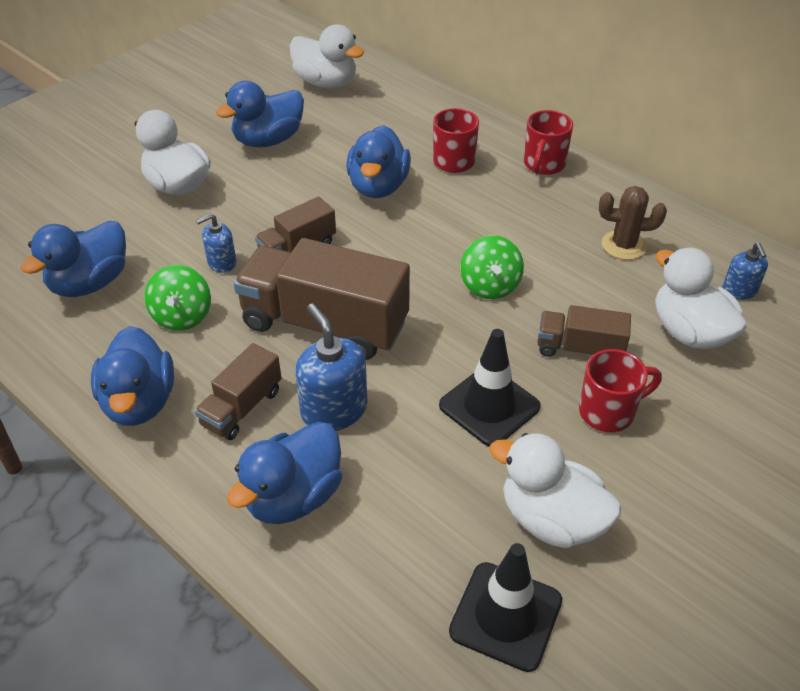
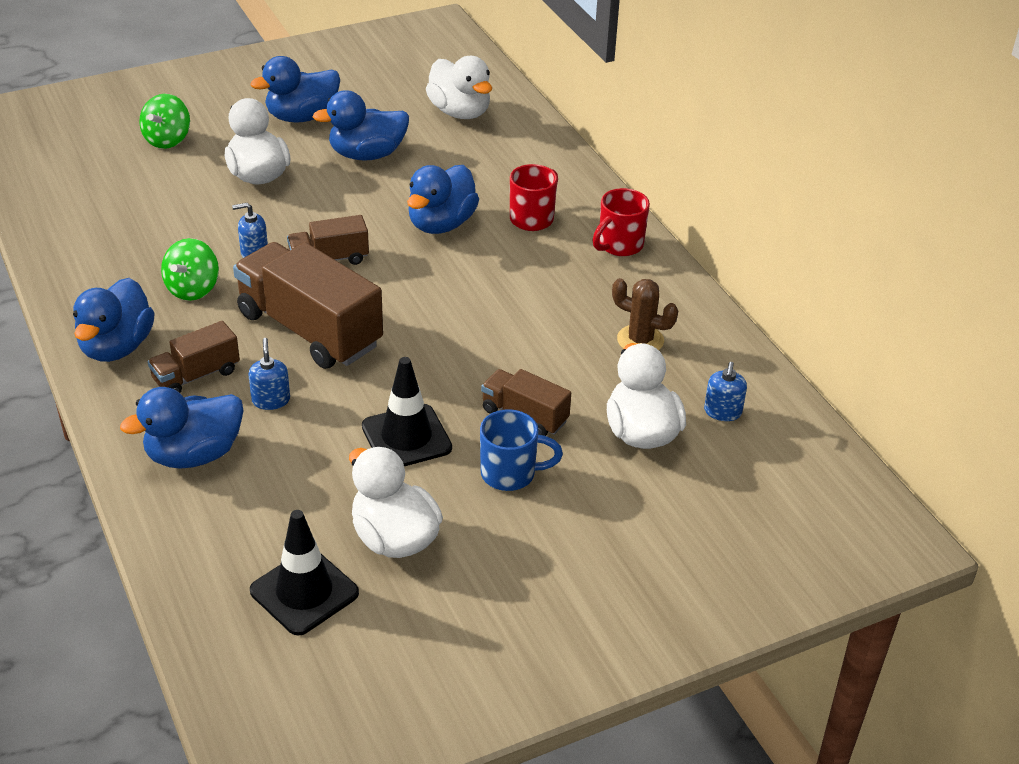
camera: 20 degrees right, 5 degrees down
(90, 283) = (133, 240): blue duck -> blue duck (302, 117)
(334, 410) = (271, 400): blue soap dispenser -> blue soap dispenser, size x0.59
(490, 286) = (482, 340): green spinning top -> green spinning top (167, 140)
(609, 412) = (510, 474): red mug -> blue mug

